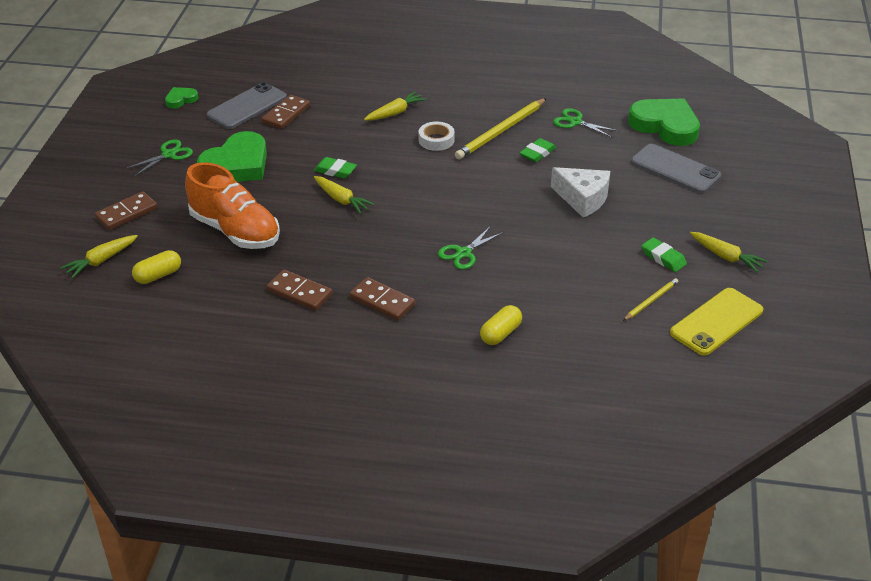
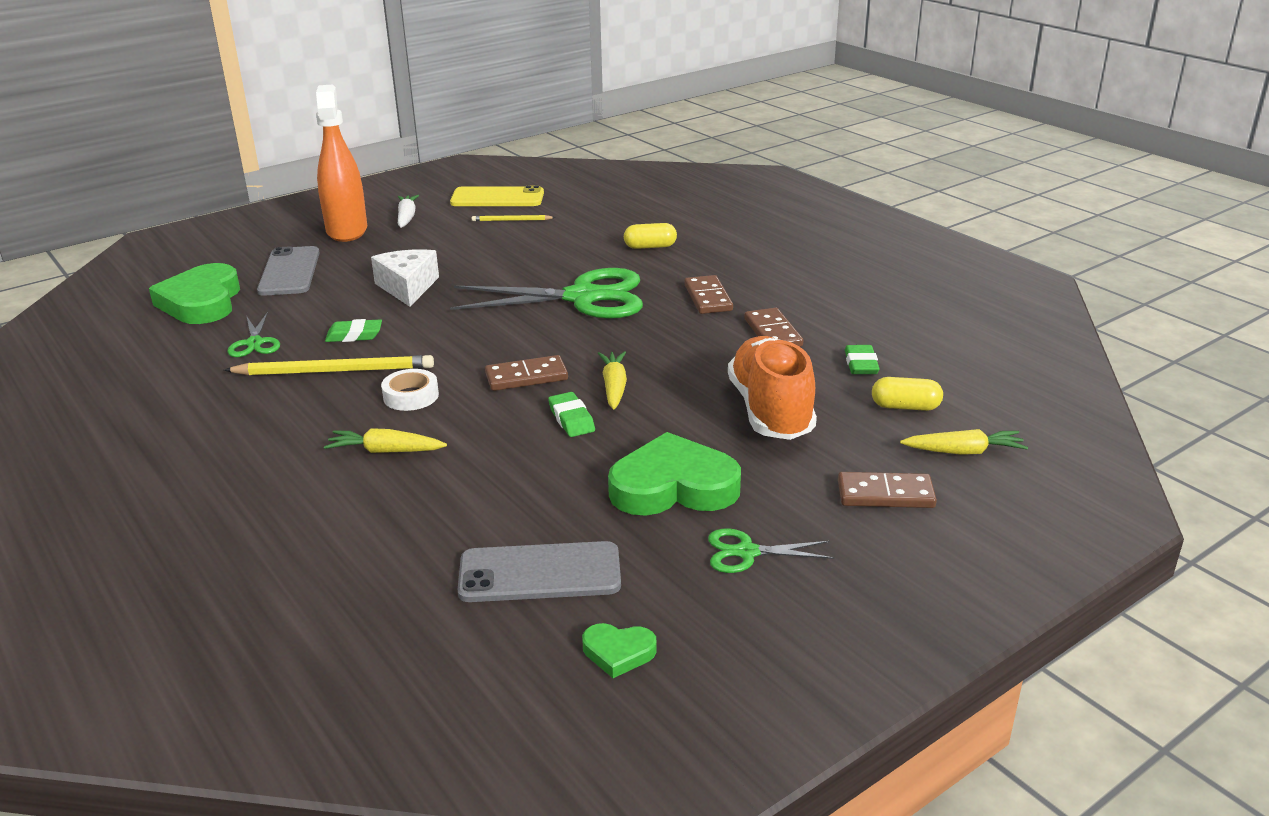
camera: 135 degrees left, 10 degrees down
(286, 114) = (509, 527): brown domino -> brown domino (526, 377)
(464, 253) = (582, 297): green scissors -> green scissors, size x2.21
(663, 258) = (446, 233): green eraser -> green eraser (861, 364)
(725, 257) = (406, 217): yellow carrot -> white carrot
(730, 220) = (347, 230): none -> orange spray bottle

